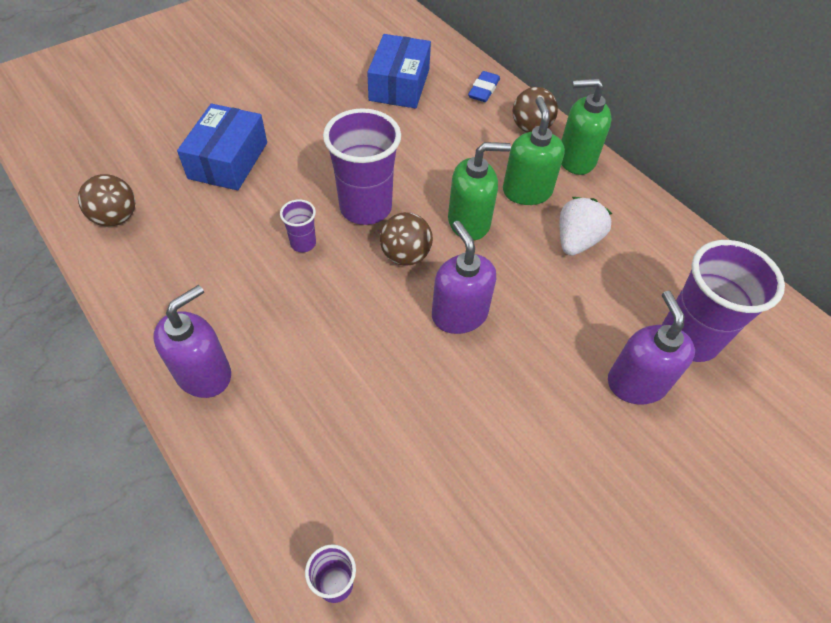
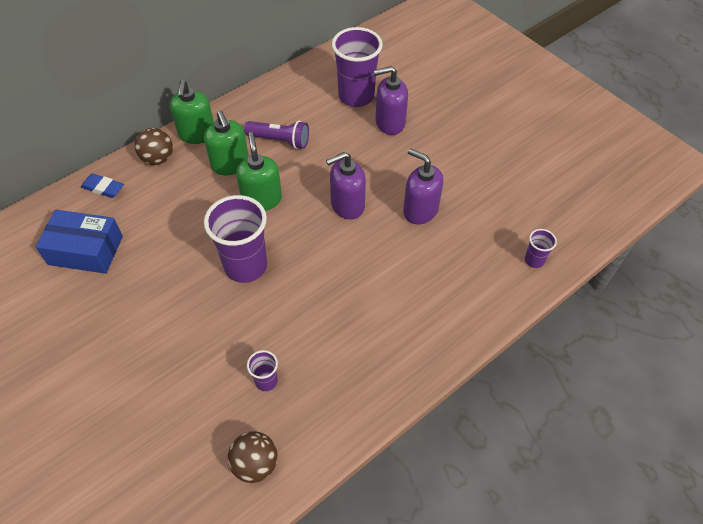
camera: 90 degrees left, 0 degrees up
(204, 374) = (411, 354): purple soap dispenser -> purple soap dispenser (420, 210)
(228, 160) = (181, 381): blue box -> none
(303, 243) = (285, 306): purple cup -> purple cup (266, 381)
(405, 255) = (295, 237): brown ball -> none
(527, 191) = (230, 164): green soap dispenser -> green soap dispenser turned 105 degrees counterclockwise
(576, 241) = (280, 140): white strawberry -> purple flashlight

